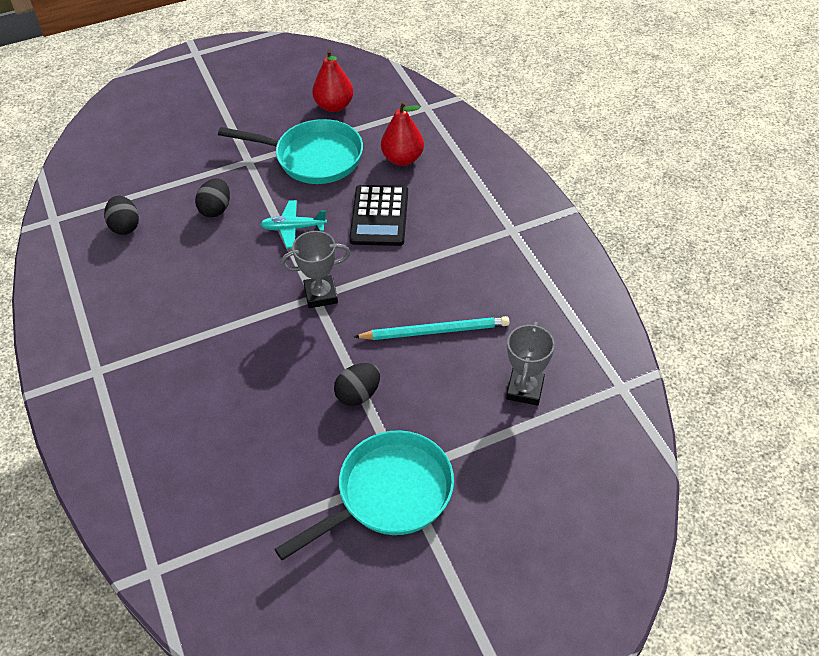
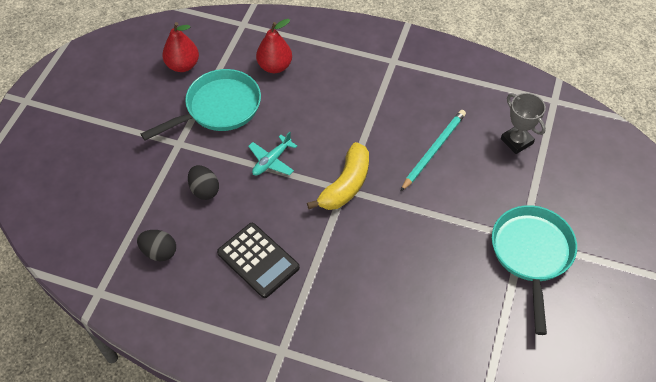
camera: 50 degrees left, 5 degrees up
(321, 295) = (346, 185): grey trophy -> yellow banana
(358, 394) = (445, 220): black egg -> none
(379, 216) = (311, 112): black calculator -> black calculator (258, 260)

